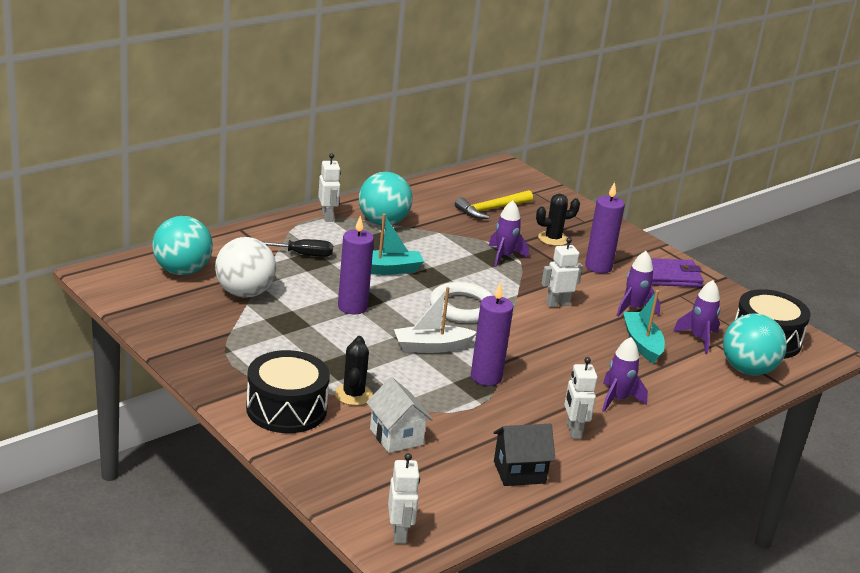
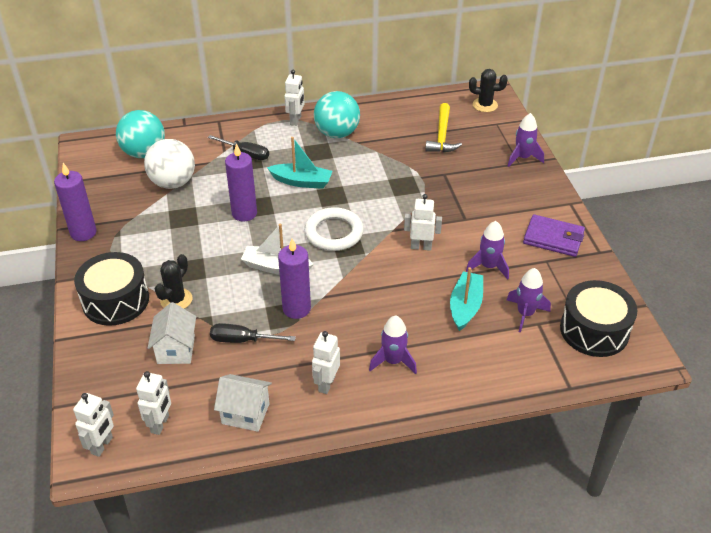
camera: 30 degrees right, 15 degrees up
(442, 501) = (160, 424): none -> white robot
(457, 414) = (243, 340): none -> black screwdriver
(491, 209) = (442, 135): yellow hammer -> yellow hammer turned 75 degrees counterclockwise
(504, 256) = (413, 187): purple rocket -> purple rocket (523, 158)
(519, 472) = (245, 413): black house -> white house
(553, 239) = (473, 176): black cactus -> black cactus (485, 105)
(598, 267) = (491, 214): purple candle -> purple candle (83, 233)
(747, 370) = (546, 360): turquoise ball -> none

